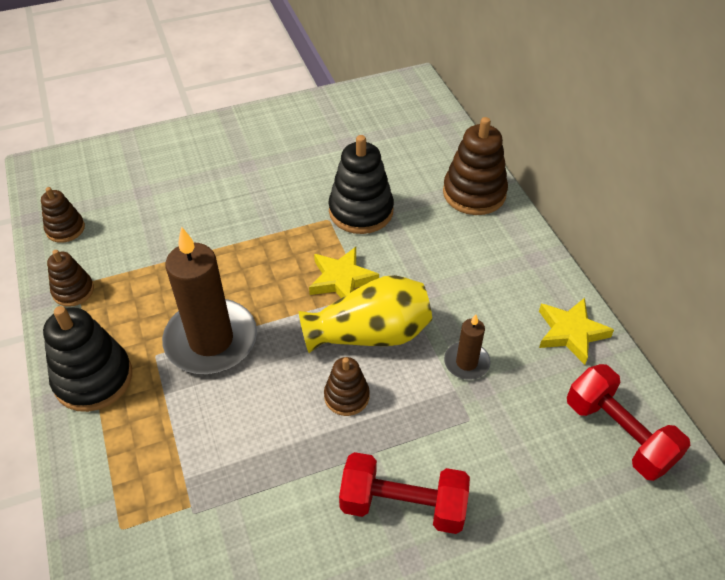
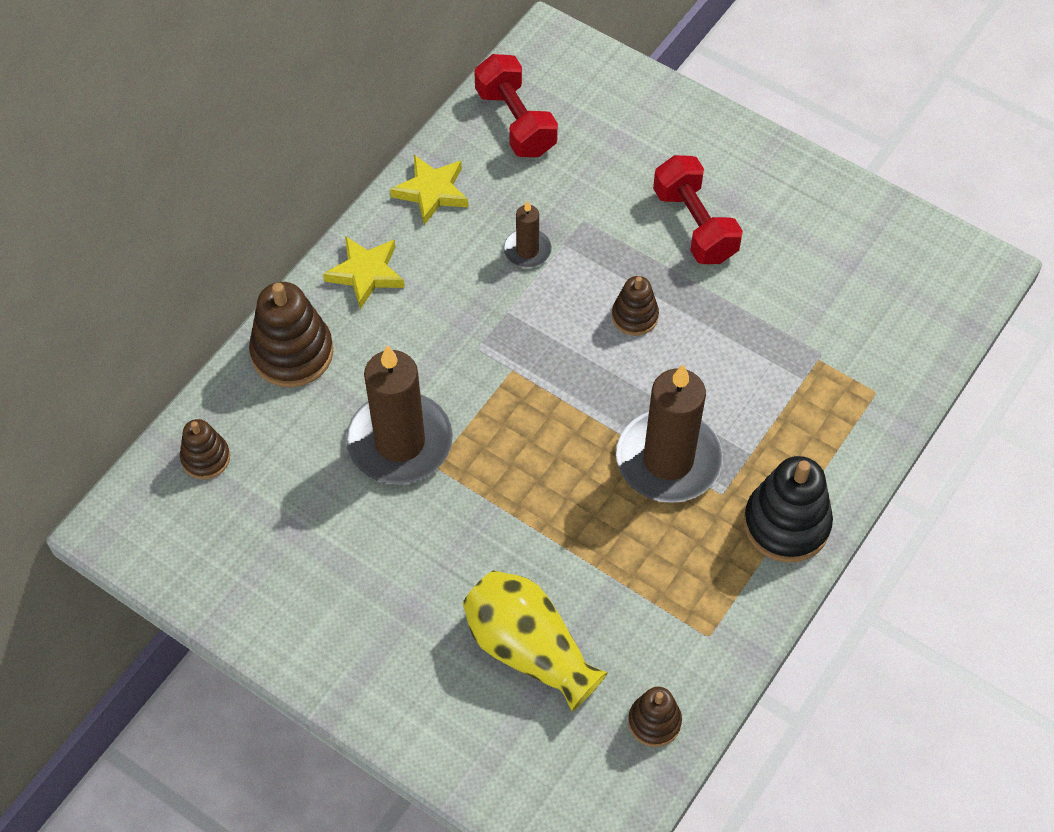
camera: 125 degrees left, 10 degrees up
(73, 291) = (719, 632): brown stacking toy -> brown stacking toy (205, 458)
(342, 279) = (509, 400): yellow star -> yellow star (366, 273)
(361, 211) = (400, 442): black stacking toy -> brown candle
(370, 334) = (556, 337): yellow vase -> yellow vase (529, 649)
(618, 434) = (515, 122): red dumbbell -> red dumbbell turned 45 degrees counterclockwise

